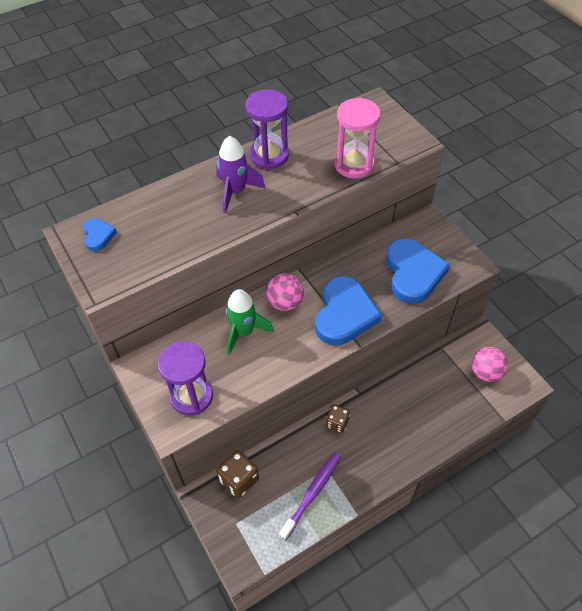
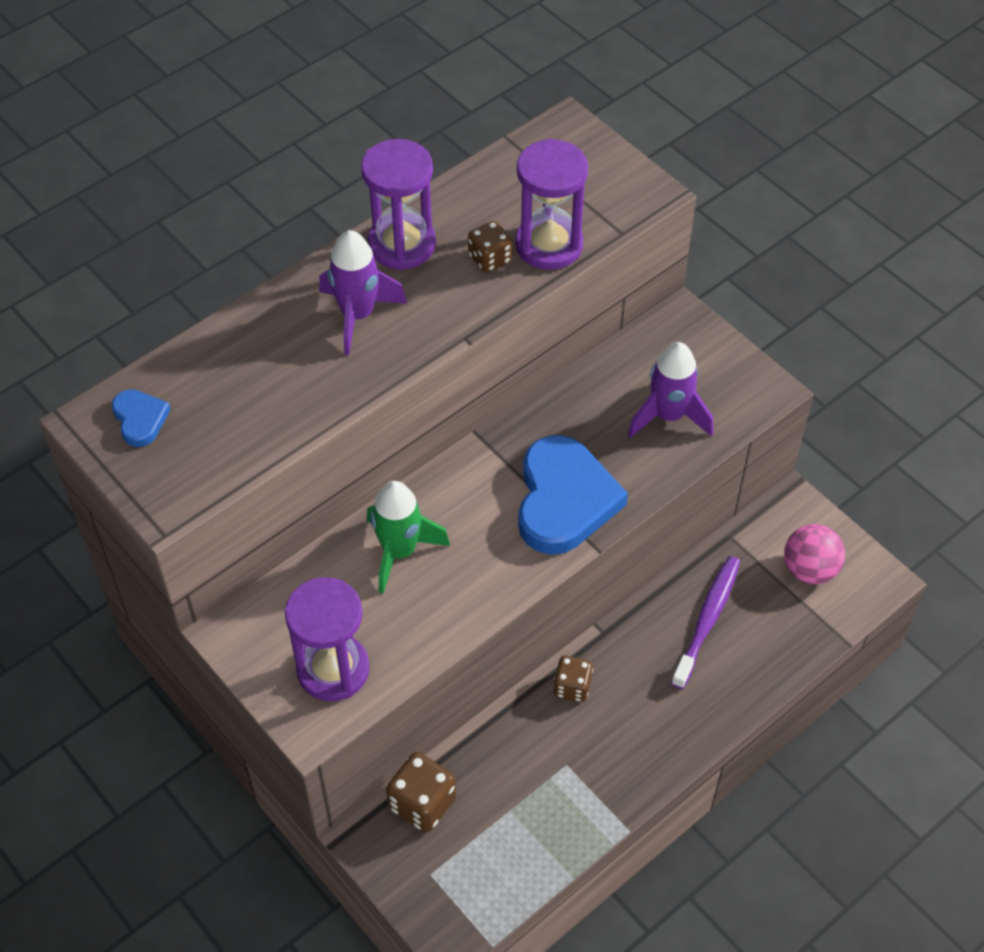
camera: 10 degrees left, 0 degrees up
(285, 302) = (460, 493): pink ball -> none
(312, 493) = (549, 808): purple toothbrush -> purple toothbrush (707, 620)
(318, 168) = (490, 259): none -> brown dice
(354, 164) = (549, 245): pink hourglass -> purple hourglass
(413, 273) = (668, 416): blue heart -> purple rocket

